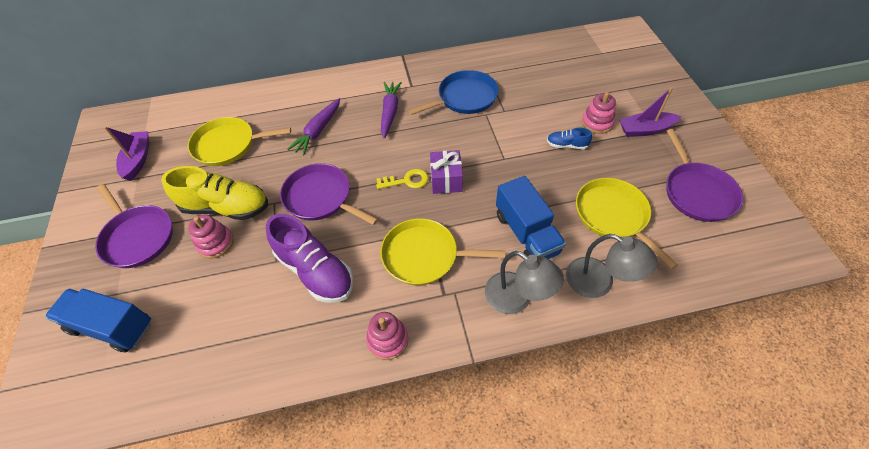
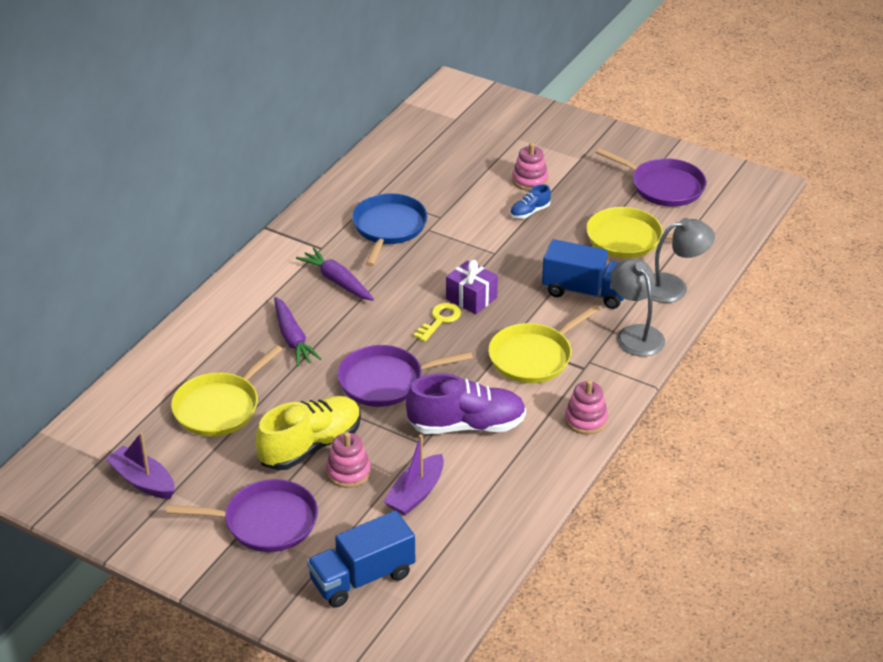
camera: 50 degrees left, 15 degrees down
(517, 298) = (635, 334): grey lamp -> grey lamp turned 105 degrees counterclockwise
(645, 130) = (573, 163): purple boat -> purple boat (416, 493)

